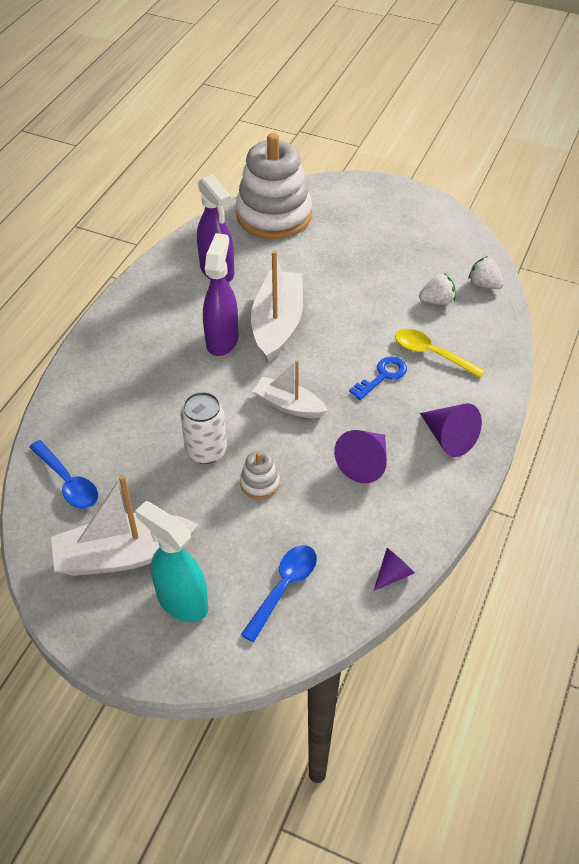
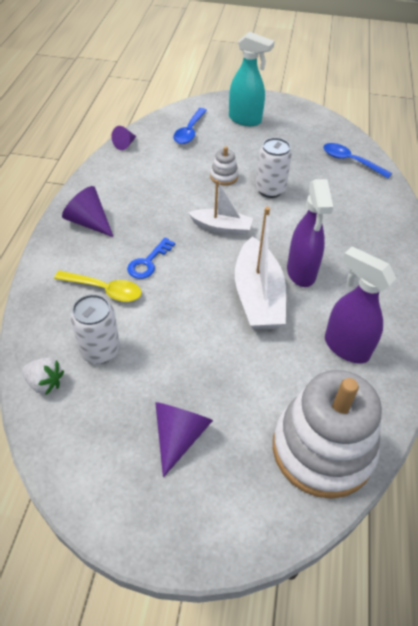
camera: 165 degrees right, 0 degrees up
(123, 555) = (290, 133): white boat -> none
(364, 463) = (153, 197): purple cone -> purple cone (179, 436)
(437, 301) = (100, 350): white strawberry -> white can

